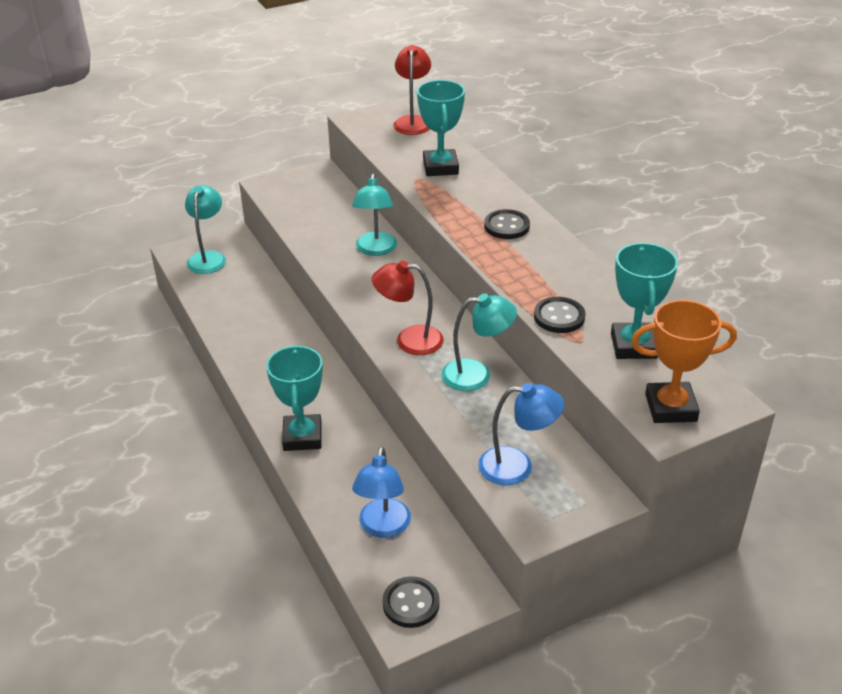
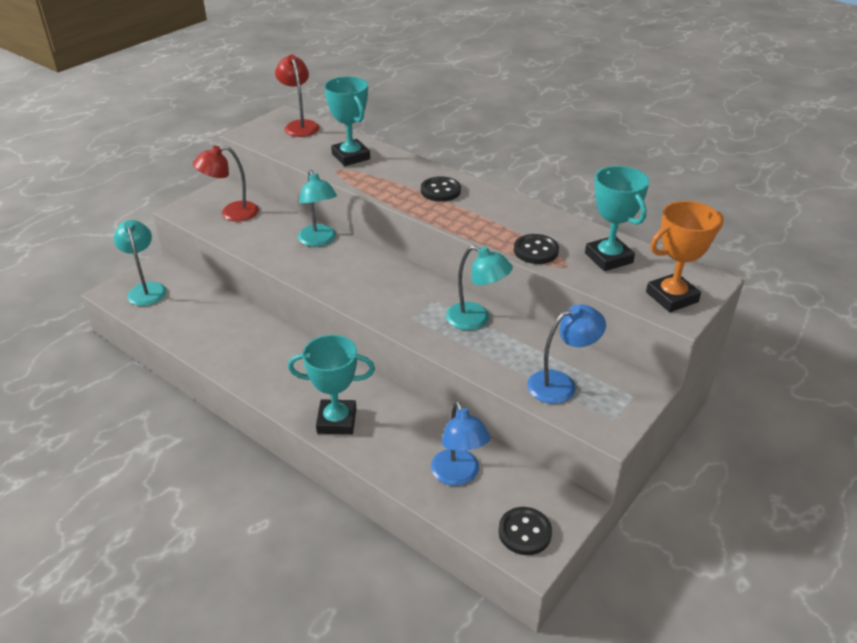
camera: 25 degrees left, 0 degrees up
(302, 437) = (336, 421): turquoise trophy -> turquoise trophy turned 60 degrees counterclockwise
(409, 340) = (400, 307): red lamp -> red lamp (232, 213)
(477, 375) = (476, 320): turquoise lamp -> turquoise lamp turned 60 degrees clockwise

